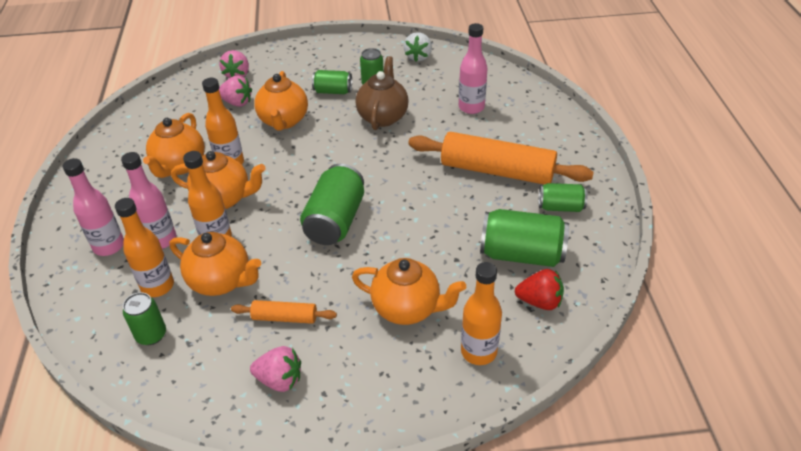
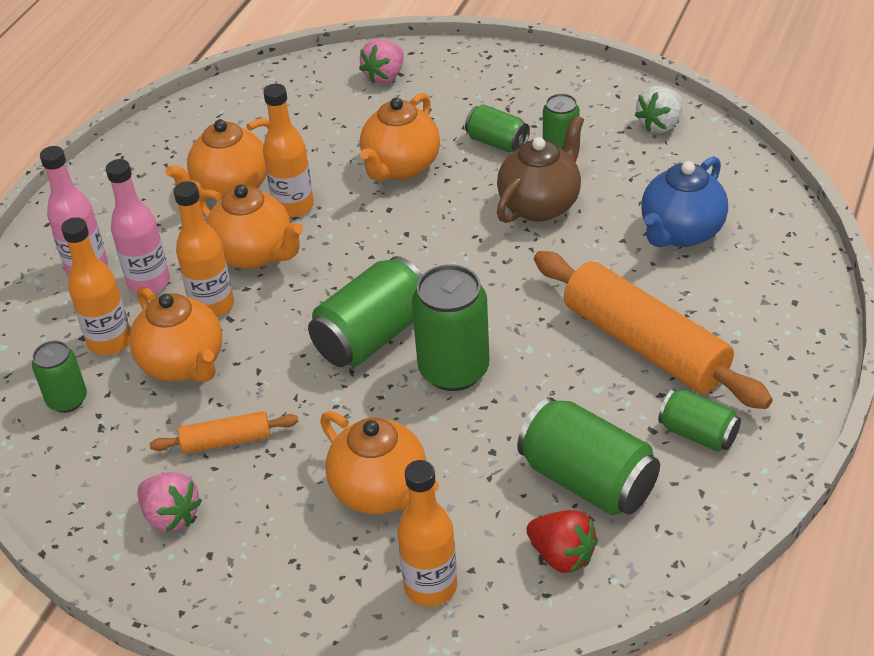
camera: 30 degrees right, 0 degrees up
(237, 102) = (358, 119): pink strawberry -> none
(285, 317) = (226, 441): orange rolling pin -> orange rolling pin turned 45 degrees counterclockwise
(399, 222) = (454, 370): none -> green can
(471, 107) = (680, 232): pink bottle -> blue teapot

